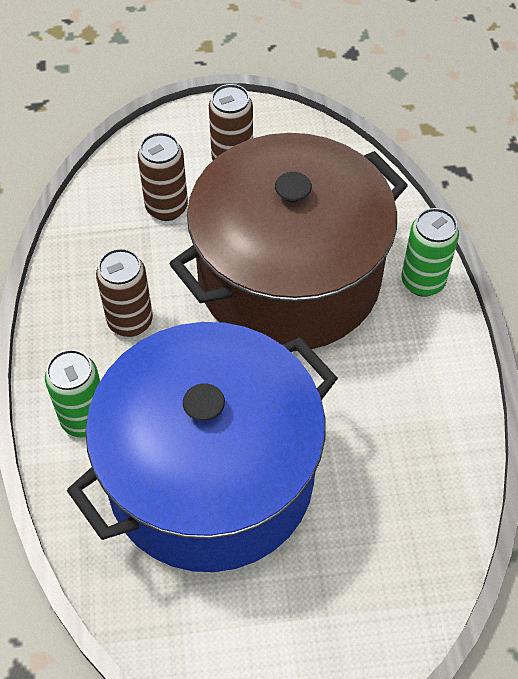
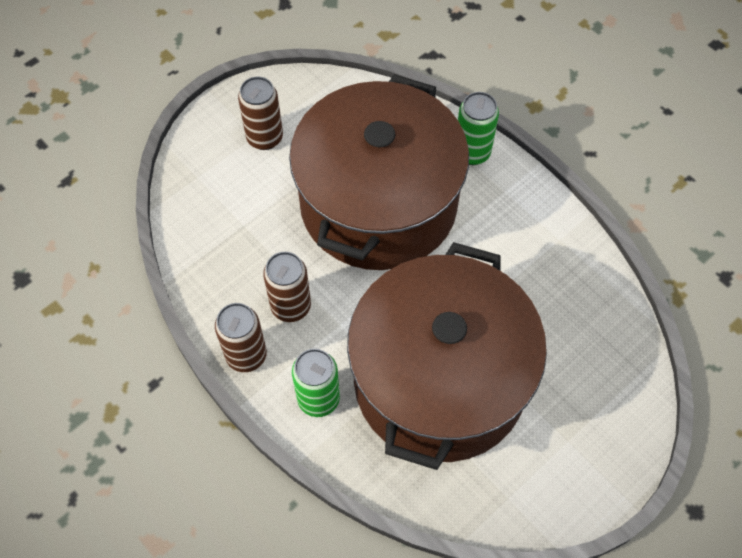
camera: 35 degrees left, 5 degrees up
(166, 207) = (245, 203): brown can -> brown can (246, 355)
(210, 476) = (440, 380): blue pot -> brown pot

